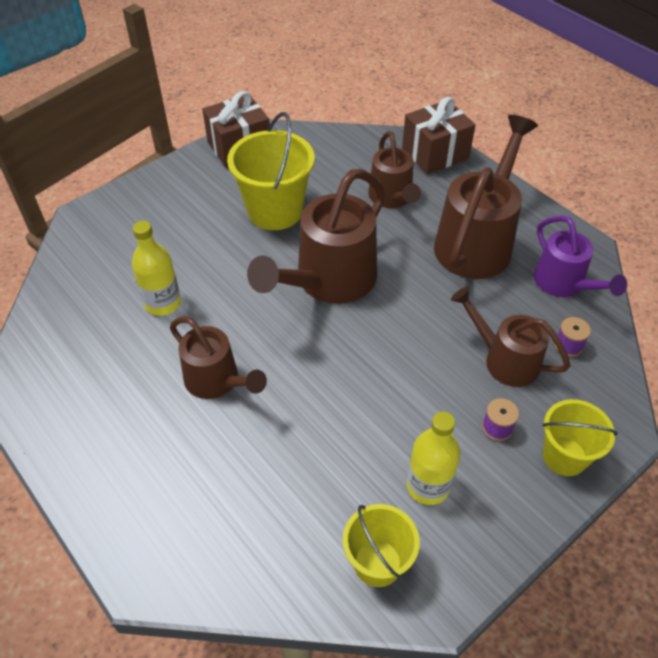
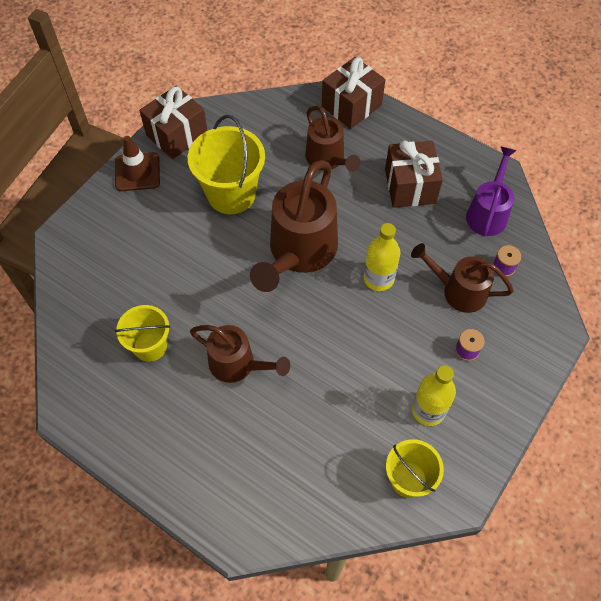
camera: 15 degrees left, 10 degrees up
(163, 303) = (166, 305): yellow bottle -> yellow bottle (378, 278)
(185, 173) = (137, 172): none -> brown traffic cone
(478, 240) = (410, 186): brown watering can -> brown gift
(564, 284) = (488, 212): purple watering can -> purple watering can turned 120 degrees counterclockwise
(564, 456) = (521, 361): yellow bucket -> yellow bucket (150, 346)

